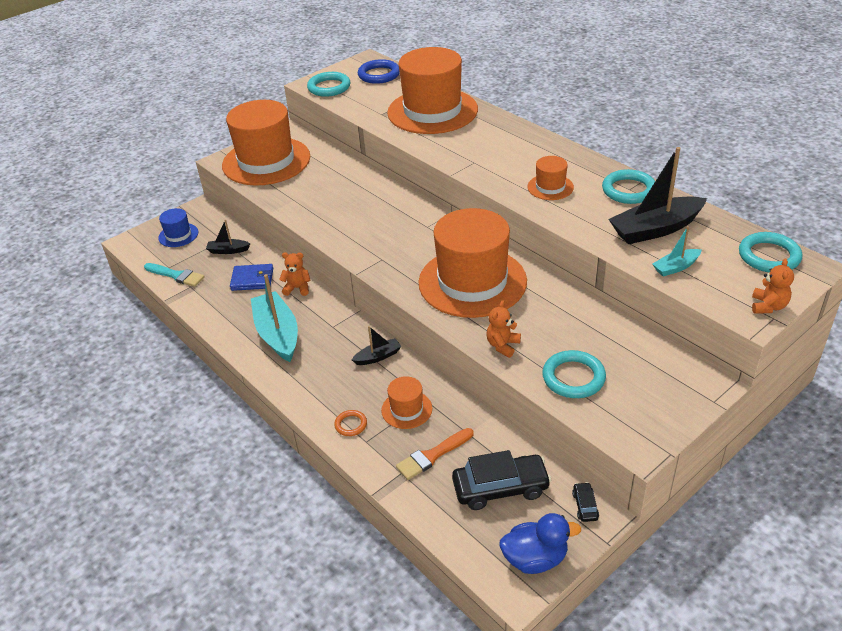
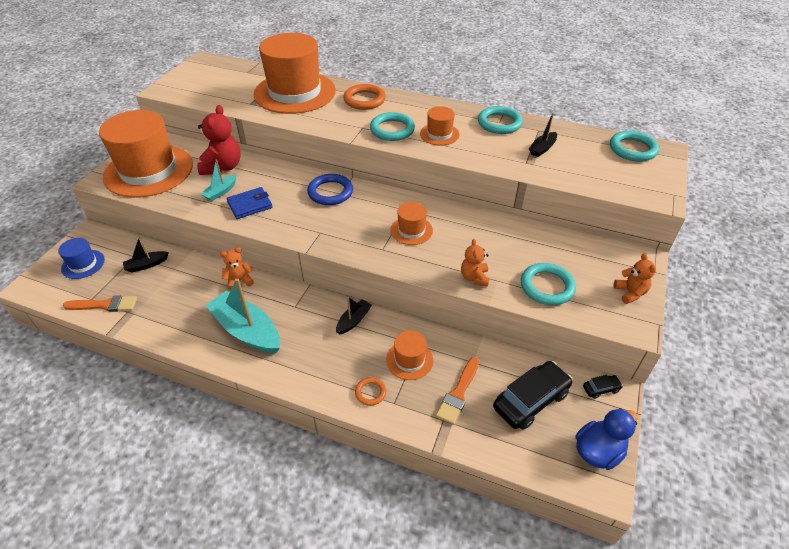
camera: 30 degrees left, 5 degrees up
(176, 275) = (105, 305): turquoise brush -> orange brush
(252, 279) = (189, 285): blue wallet -> blue wallet (250, 205)
(329, 87) = (183, 89): turquoise ring -> turquoise ring (392, 130)
(333, 173) = (223, 167): none -> red teddy bear
(379, 75) = (224, 71): blue ring -> blue ring (330, 192)
(472, 282) = (411, 230): orange hat -> orange hat, size x0.44
(498, 133) = (364, 100): none -> orange ring
(585, 506) = (601, 389): black car -> black car turned 105 degrees clockwise
(655, 229) = (542, 149): black boat -> black boat, size x0.50
(676, 267) = (580, 174): turquoise boat -> turquoise boat (221, 192)
(768, 306) = (663, 186): orange teddy bear -> orange teddy bear (630, 293)

